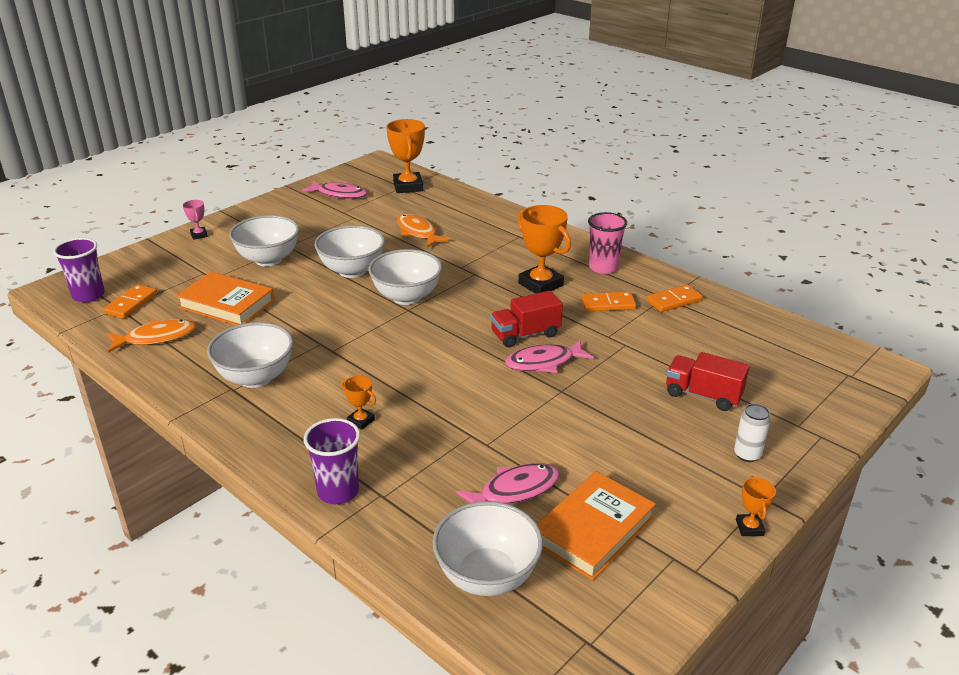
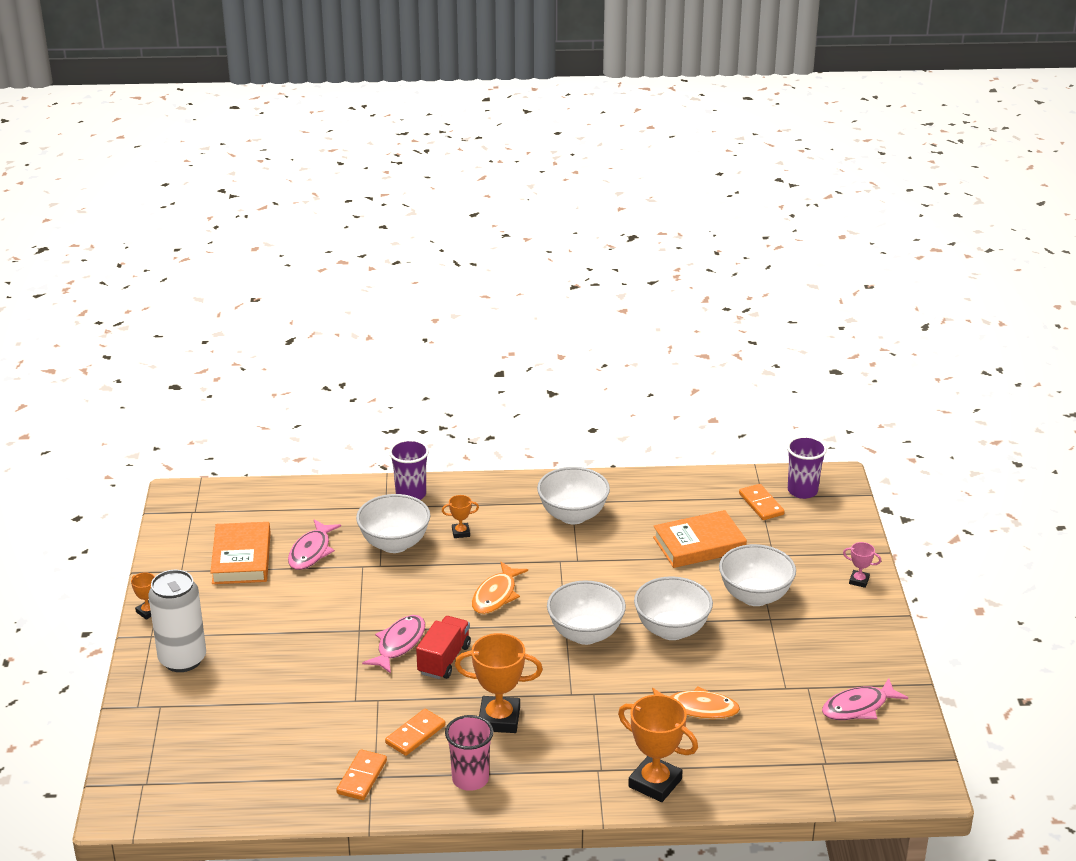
camera: 135 degrees right, 0 degrees up
(156, 338) = (688, 497): orange fish -> orange fish (496, 595)
(408, 186) = (821, 767): orange trophy -> orange trophy (655, 783)
(487, 576) = (275, 507): white bowl -> white bowl (394, 544)
(703, 395) = (251, 689): red truck -> none
(747, 454) = (182, 659): white can -> white can, size x2.03

